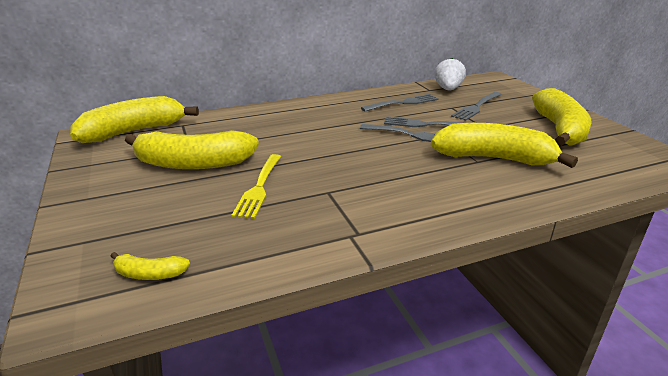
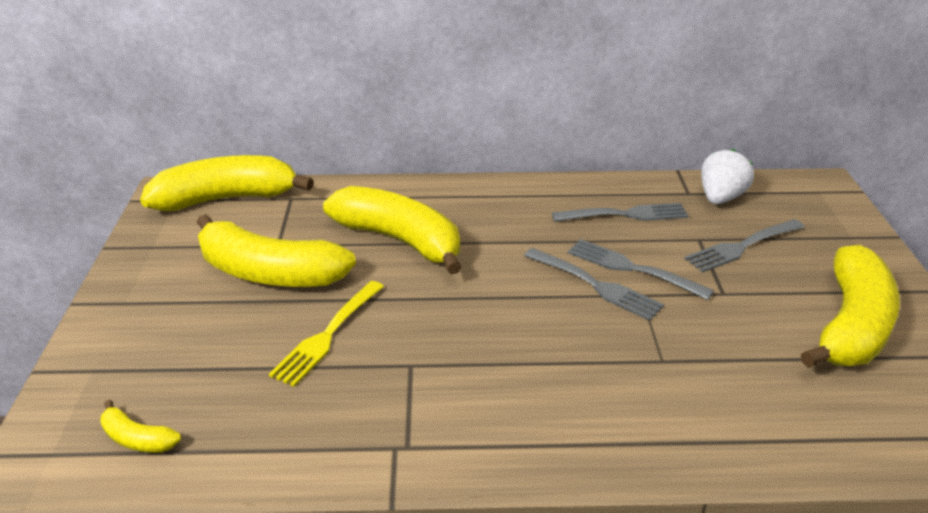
camera: 20 degrees right, 5 degrees up
(494, 158) = (692, 361): yellow banana -> yellow banana (400, 240)

